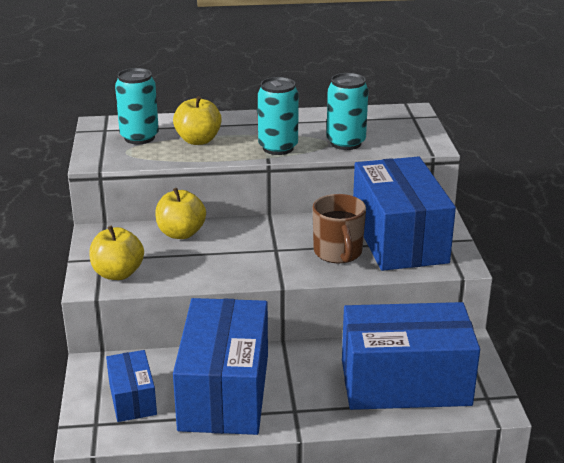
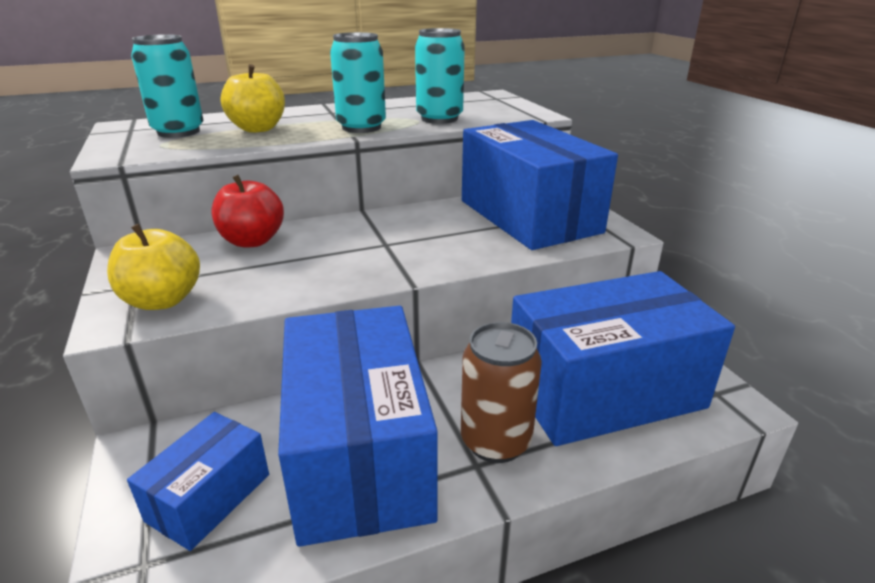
camera: 15 degrees left, 0 degrees up
(132, 399) = (209, 497): blue box -> blue box turned 60 degrees clockwise
(181, 233) = (252, 241): yellow apple -> red apple
(313, 400) = (495, 441): none -> brown can
(338, 253) = (466, 238): brown mug -> none

